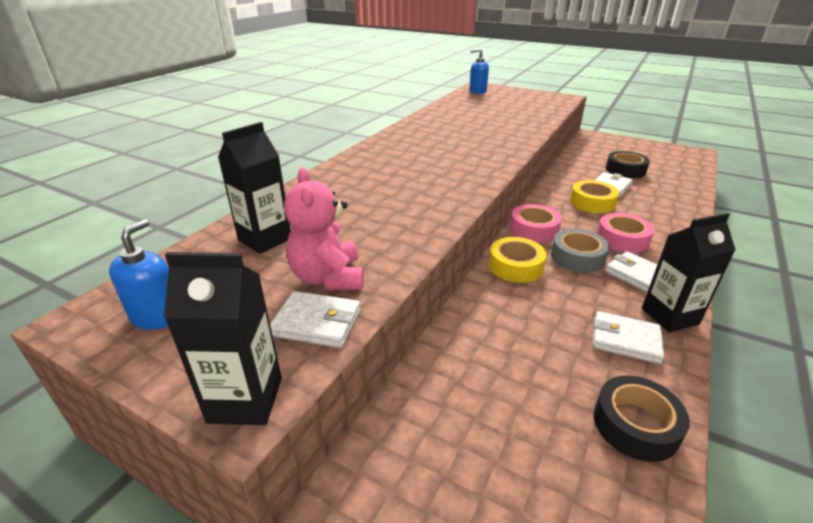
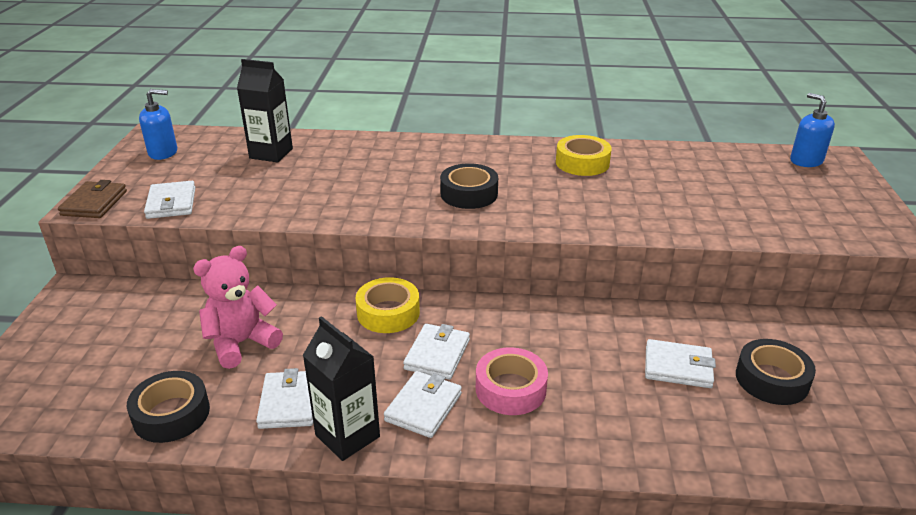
camera: 65 degrees right, 0 degrees up
(245, 400) = (94, 203): black carton -> brown wallet
(328, 278) = (228, 192): pink teddy bear -> pink teddy bear (241, 343)
(441, 170) = (469, 194): none -> black tape
(534, 229) = (481, 313): pink tape -> none
(577, 257) = (437, 354): grey tape -> white wallet
(592, 203) = (603, 353): yellow tape -> yellow tape (582, 163)

